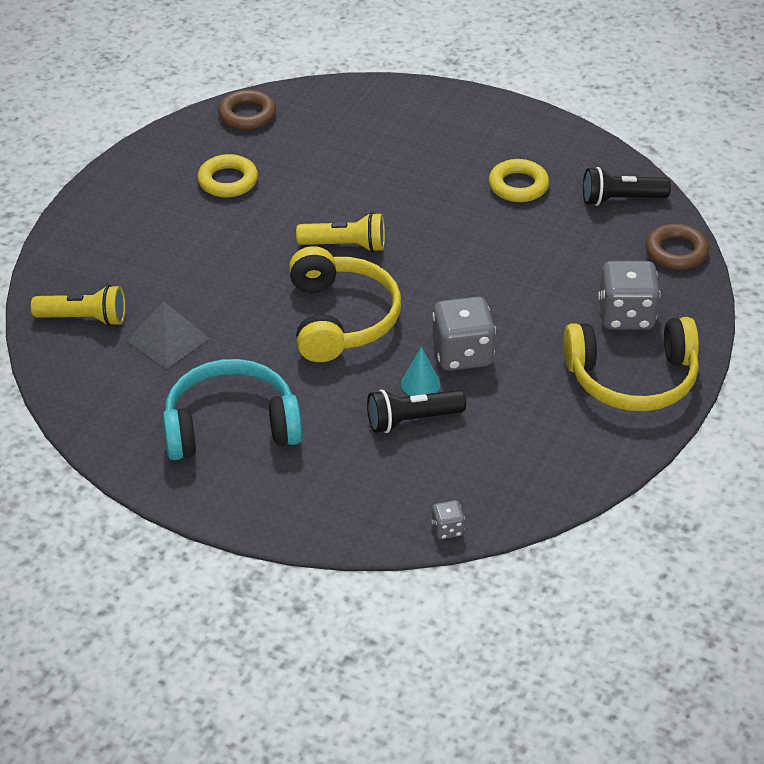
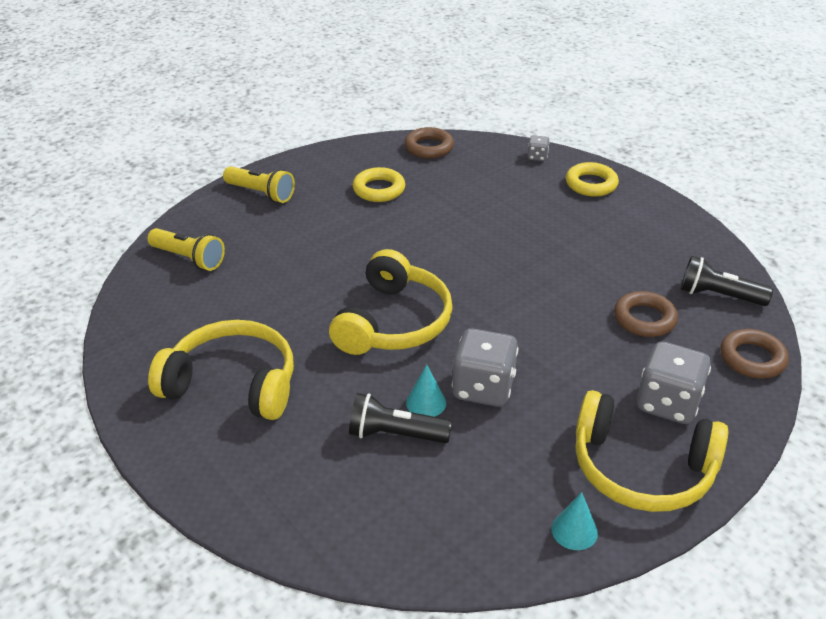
camera: 25 degrees right, 5 degrees down
(168, 339) = (239, 294): grey pyramid -> none
(231, 425) = (233, 383): turquoise headphones -> yellow headphones
(345, 245) = (439, 264): yellow flashlight -> yellow flashlight (261, 193)
(447, 529) = (356, 560): grey dice -> grey dice (537, 157)
(518, 186) = (625, 258): yellow ring -> yellow ring (591, 184)
(567, 243) = (644, 319): none -> brown ring
(605, 446) = (574, 530): none -> turquoise cone

